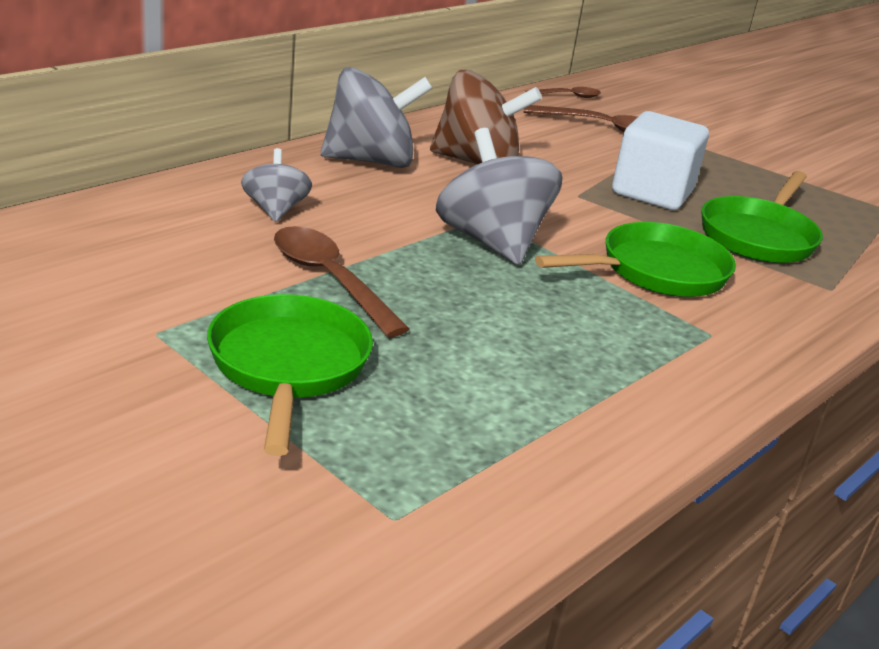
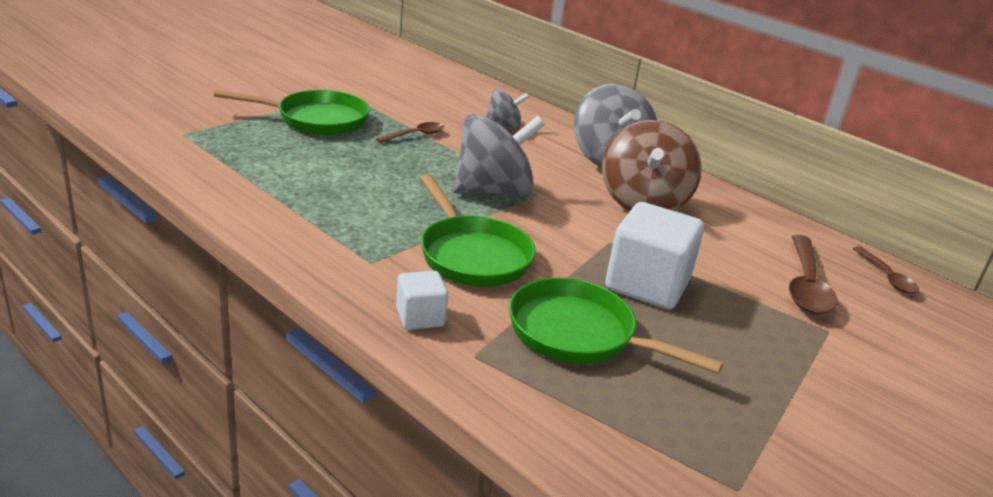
camera: 90 degrees right, 0 degrees up
(329, 280) = (415, 135): brown spoon -> brown spoon, size x0.58
(795, 311) = (420, 317): none -> white cube

